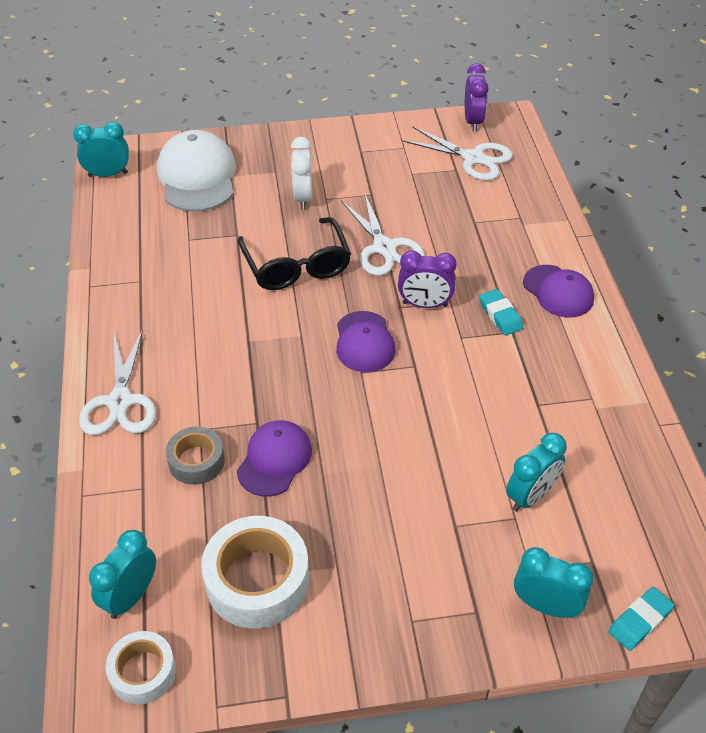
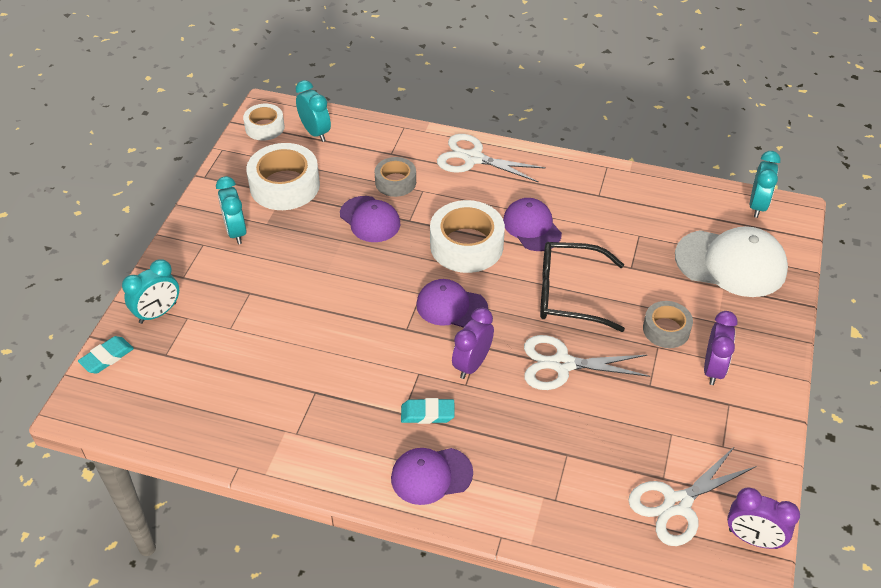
camera: 115 degrees right, 0 degrees up
(216, 317) = (532, 227): none -> purple cap
(271, 359) = (466, 245): none -> white tape
(303, 198) = (666, 329): white clock -> grey tape
(330, 165) = (713, 369): none -> purple clock
(530, 496) = (239, 345): turquoise clock -> turquoise clock (236, 232)
(640, 621) = (107, 357): turquoise eraser -> turquoise eraser turned 60 degrees clockwise

